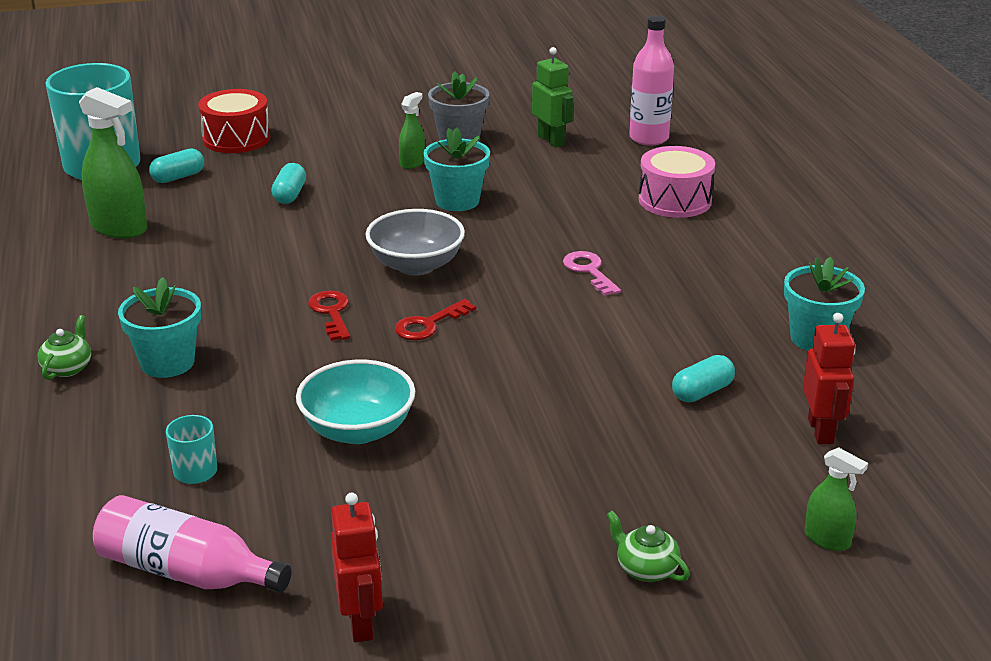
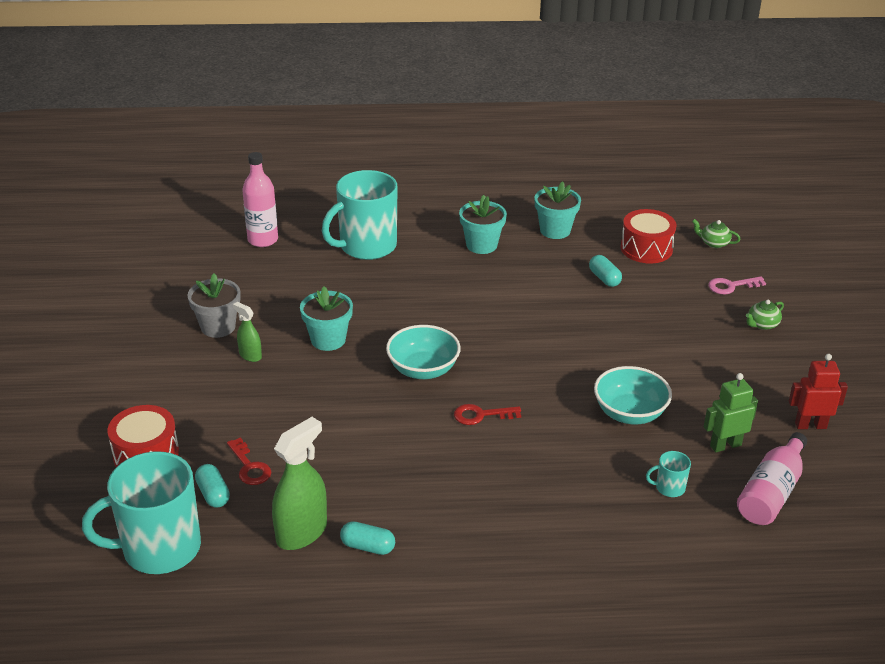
camera: 80 degrees left, 5 degrees up
(68, 368) = (531, 557): green teapot -> green teapot (714, 243)
(167, 362) = (534, 501): turquoise flower pot -> turquoise flower pot (481, 245)
(289, 195) = (280, 426): turquoise capsule -> turquoise capsule (368, 547)
(416, 265) = (423, 369): grey bowl -> turquoise bowl
(429, 324) = (507, 372): red key -> red key (249, 467)
(551, 140) = (243, 283): green robot -> green robot (725, 445)
(589, 271) = (454, 296): pink key -> pink key (731, 286)
(675, 200) = (366, 246): pink drum -> turquoise mug
(821, 431) = (646, 248): red robot -> red drum
(827, 539) = (737, 266): green spray bottle -> none

